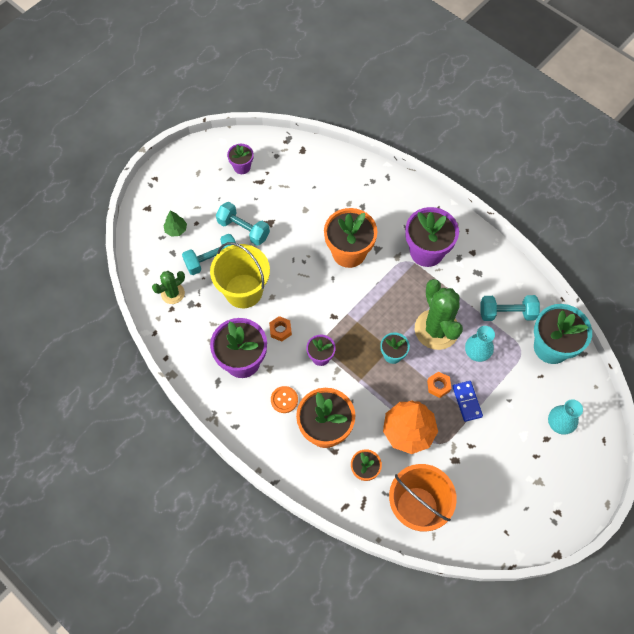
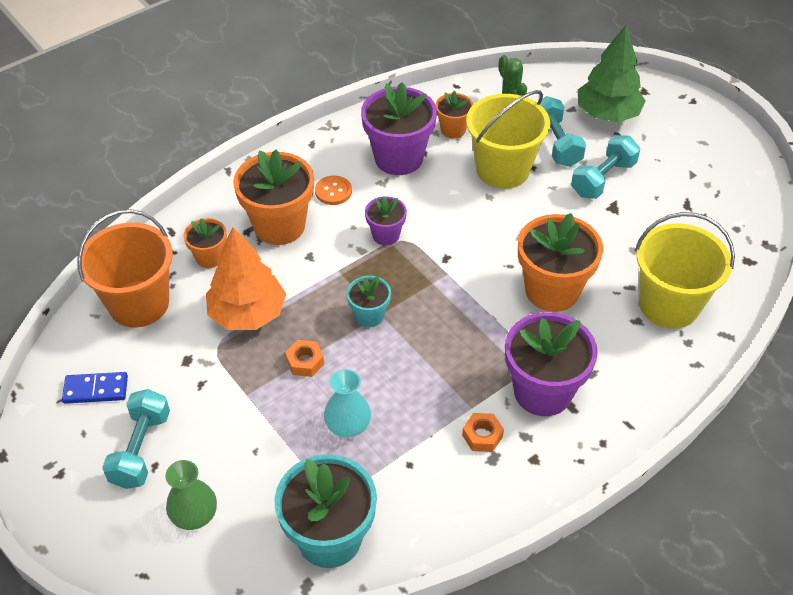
camera: 100 degrees right, 15 degrees down
(176, 229) = (607, 114): green tree -> green tree, size x2.08
(206, 328) = (453, 130): none -> orange flower pot
(242, 167) = (714, 188): purple flower pot -> none
(280, 330) = (435, 199): orange nut -> orange nut (482, 436)
(346, 190) = (669, 305): none -> yellow bucket
(436, 329) = (399, 378): green cactus -> none
(466, 401) = (270, 393): blue domino -> blue domino (96, 389)
(507, 313) = (408, 484): turquoise dumbbell -> turquoise dumbbell (141, 449)
(560, 423) = (194, 514): turquoise vase -> green vase

